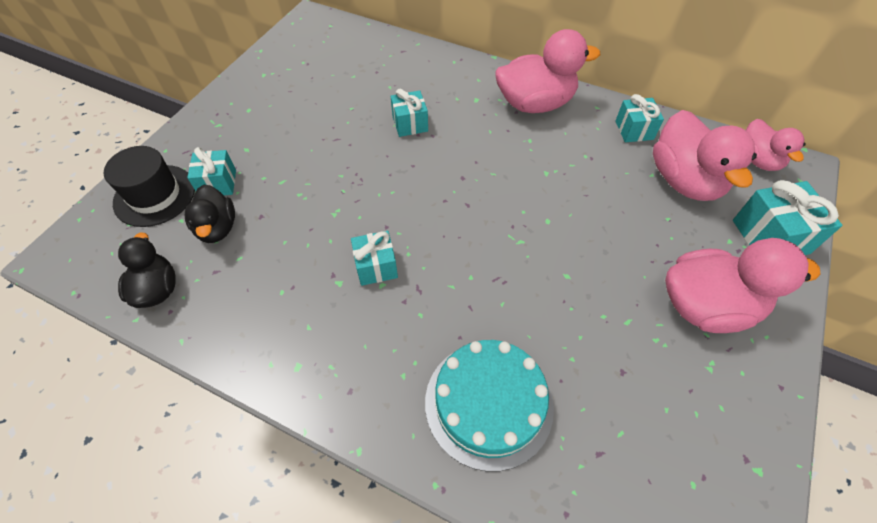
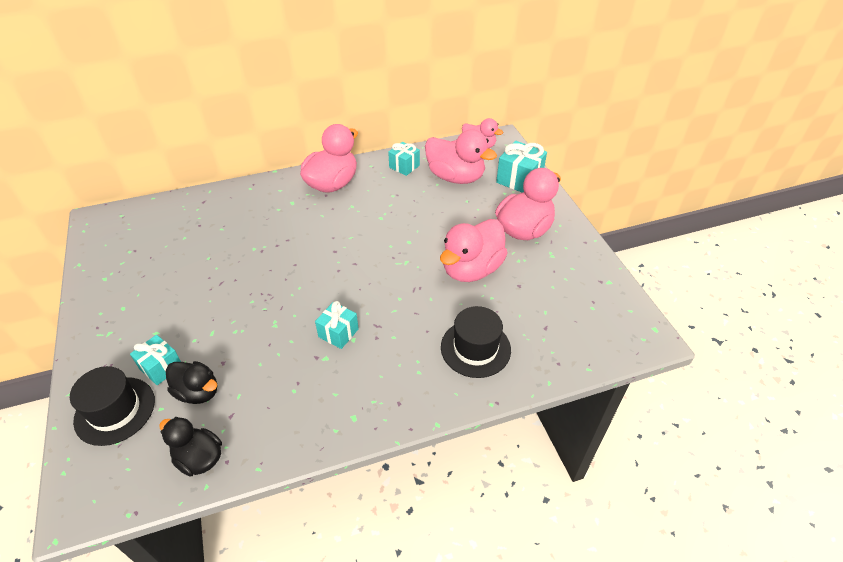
camera: 45 degrees left, 10 degrees down
(410, 124) = (264, 242): turquoise gift -> none
(488, 403) = (475, 348): turquoise cake -> black hat
(585, 305) = (471, 269): none -> pink duck

